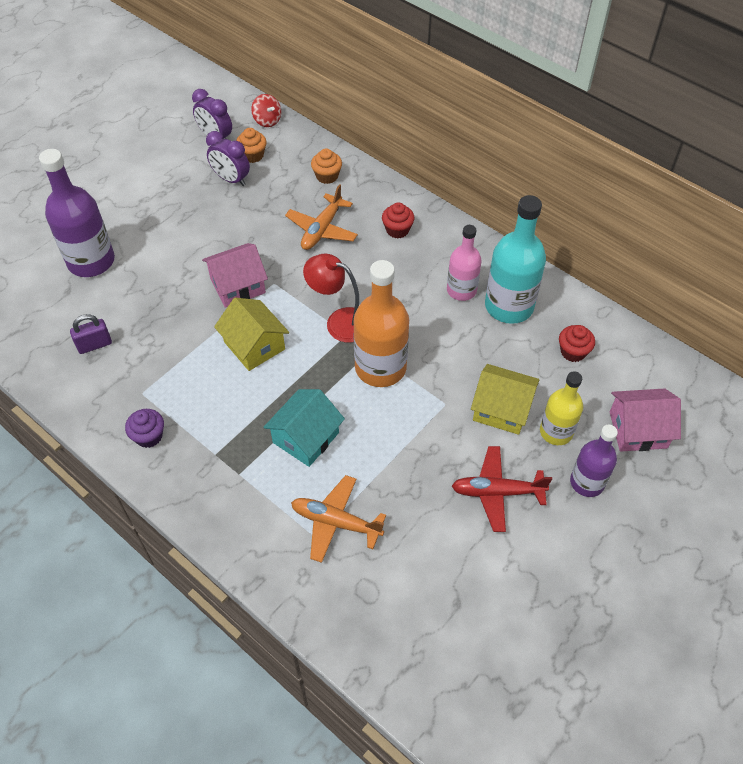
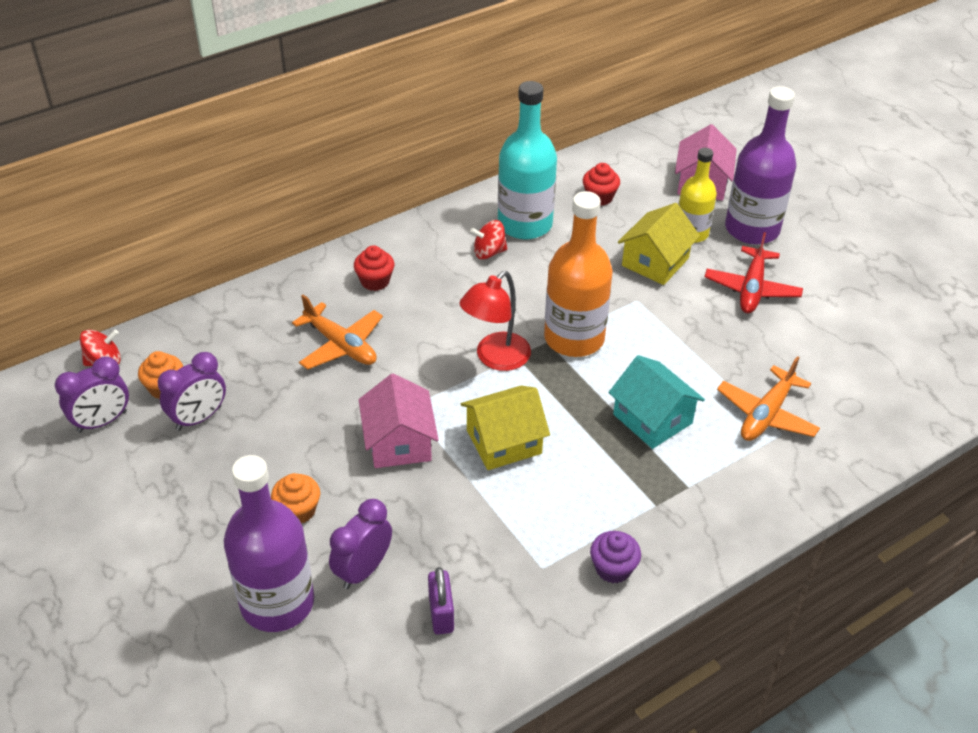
camera: 75 degrees left, 10 degrees down
(123, 296) = (363, 570): none -> purple clock
(327, 176) = (249, 323): orange cupcake -> orange cupcake (298, 510)
(461, 290) = (489, 252): pink bottle -> red spinning top
(587, 482) = (752, 229): purple bottle -> purple bottle, size x1.61

